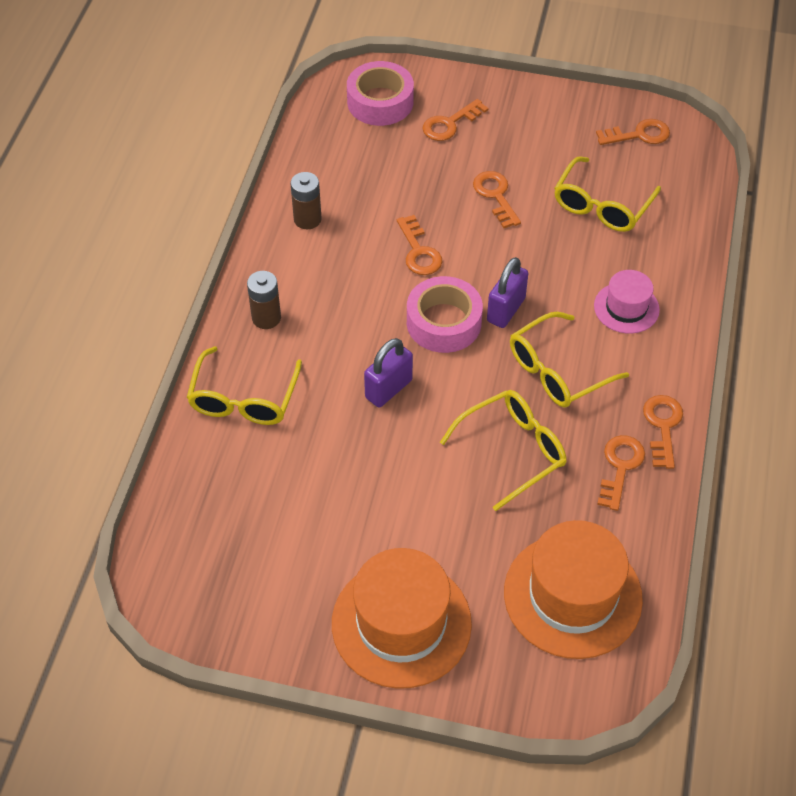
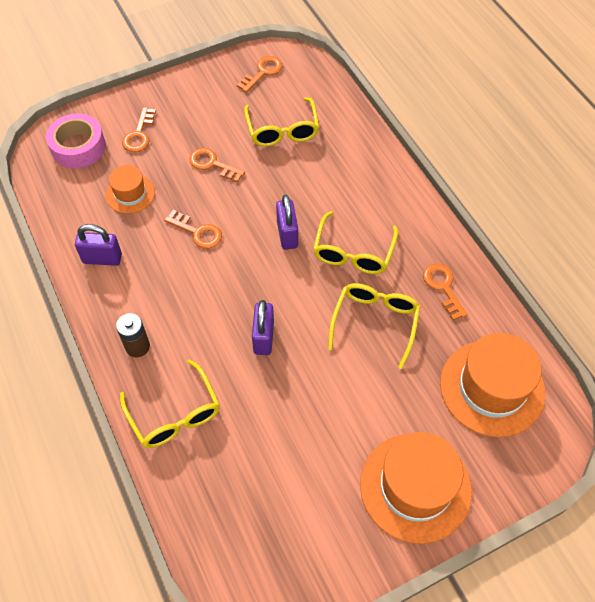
camera: 40 degrees left, 5 degrees up
(307, 219) = (102, 259): brown battery -> purple padlock
(388, 175) = (130, 194): none -> orange hat
(443, 322) = (257, 269): pink tape -> none
(626, 308) = (355, 185): pink hat -> none
(662, 426) = (442, 245): orange key -> none

